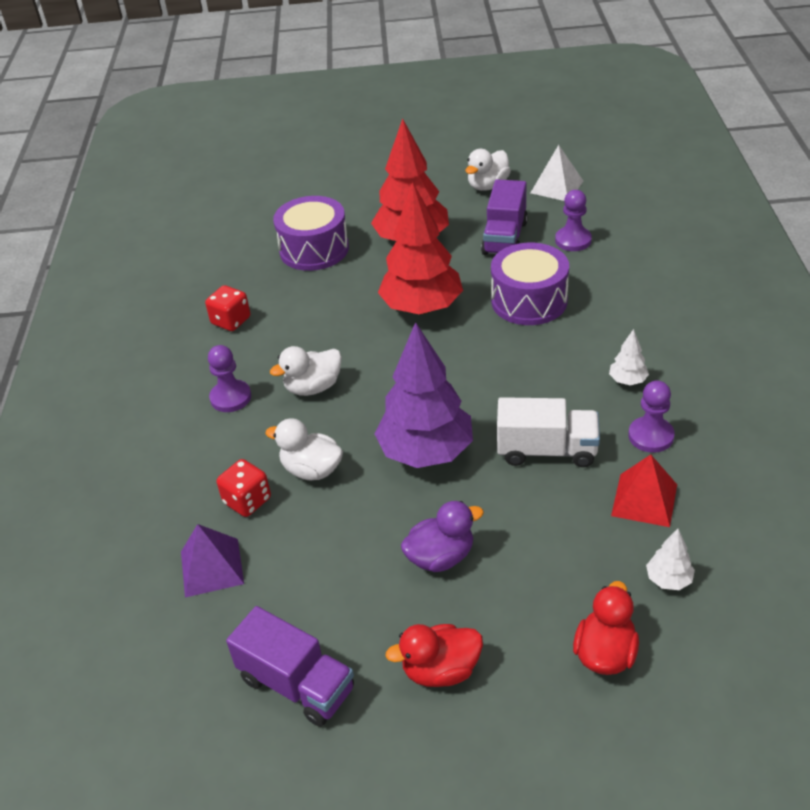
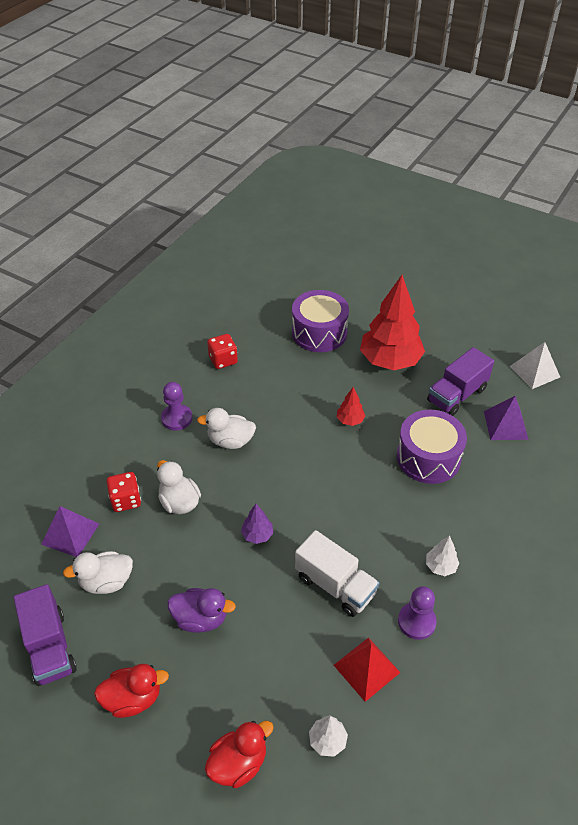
camera: 30 degrees right, 5 degrees up
(422, 308) = (350, 420): red tree -> red tree, size x0.42
(426, 452) = (257, 535): purple tree -> purple tree, size x0.42
(441, 670) = (133, 698): red duck -> red duck turned 150 degrees clockwise
(488, 186) = (483, 343): white duck -> white duck (106, 582)
(573, 240) = (505, 425): purple pawn -> purple pyramid

